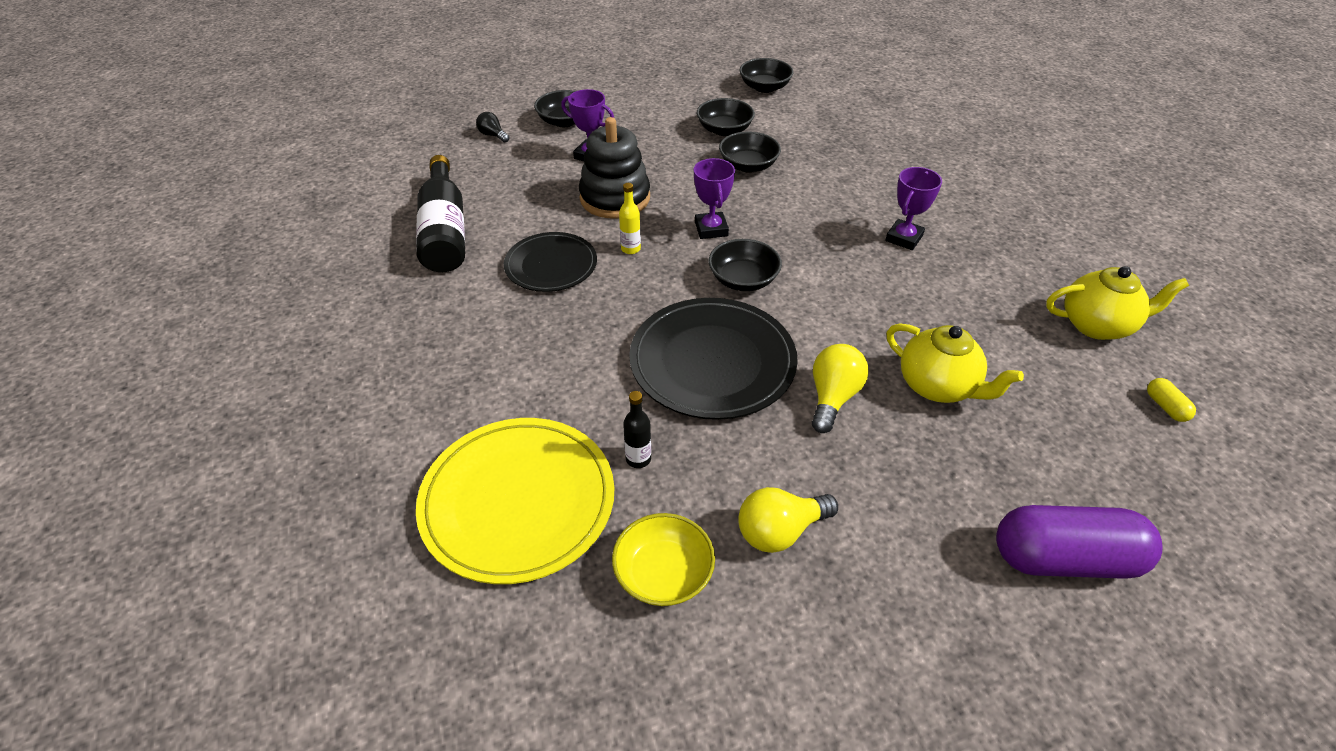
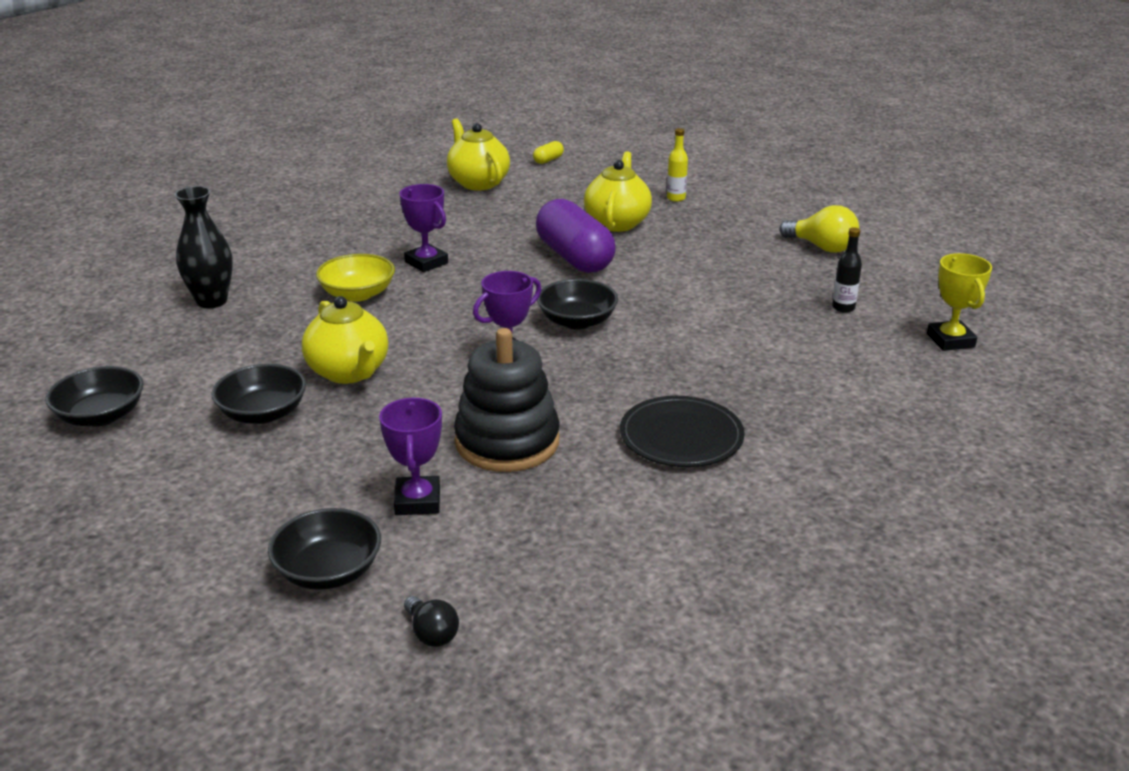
camera: 120 degrees left, 15 degrees down
(445, 231) = (712, 549): black bottle -> none
(493, 135) = (431, 633): black light bulb -> black light bulb turned 45 degrees counterclockwise
(518, 501) = (950, 340): yellow plate -> yellow trophy
(630, 249) = (596, 396): yellow bottle -> yellow bottle (676, 198)
(663, 574) = (910, 273): yellow bowl -> yellow bowl (358, 294)
(712, 362) = (704, 307): black plate -> none
(748, 165) = (349, 372): black bowl -> yellow teapot
(833, 397) = (679, 254): yellow light bulb -> none
(890, 137) = (212, 301): none -> black vase
(903, 238) = (426, 262): purple trophy -> purple trophy turned 45 degrees clockwise
(1064, 559) = (719, 175): purple capsule -> purple capsule (574, 257)

